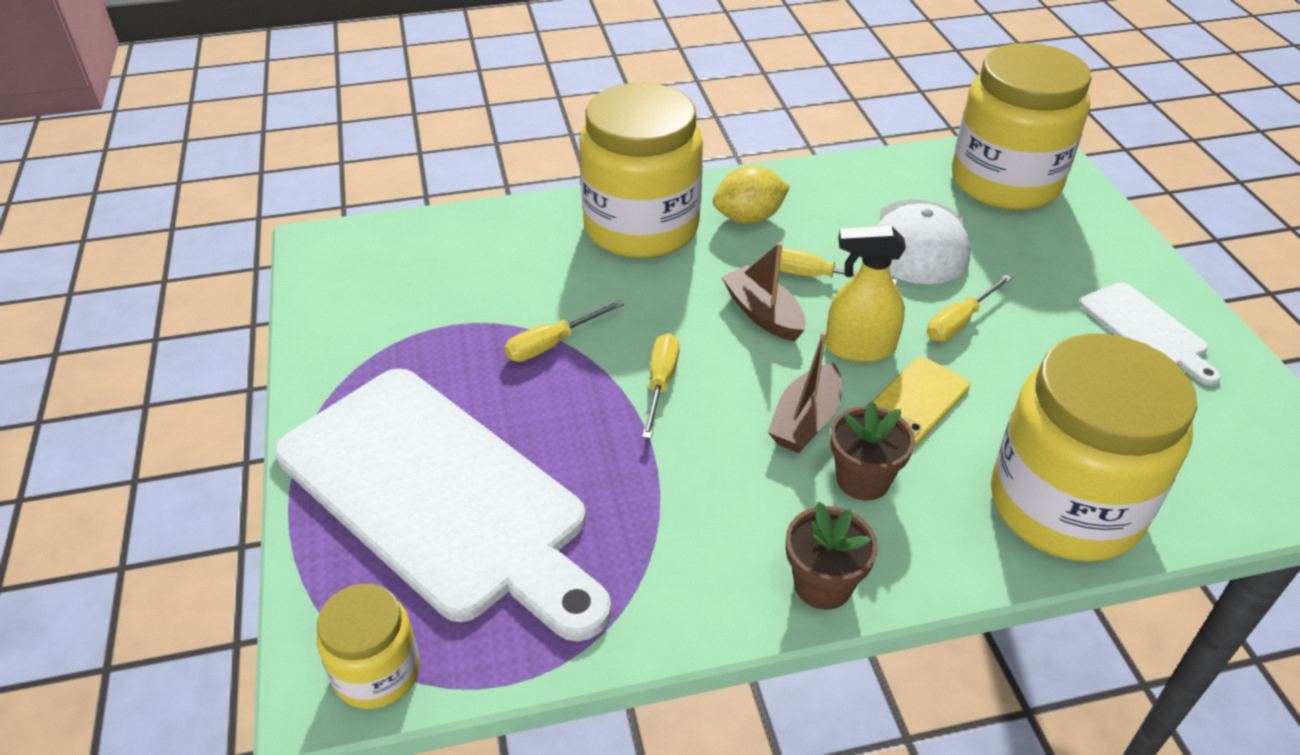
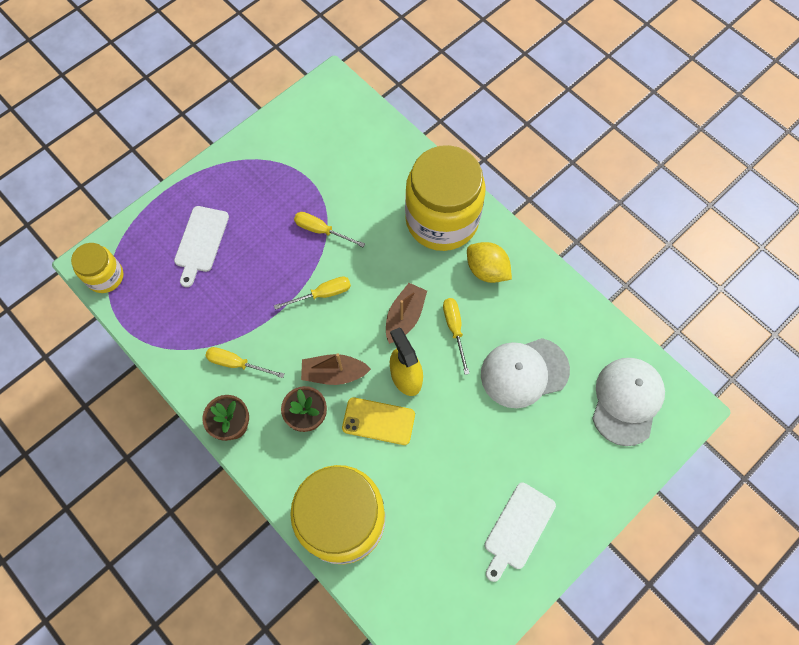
camera: 60 degrees right, 25 degrees up
(438, 495) = (201, 242): white cutting board -> white cutting board, size x0.44
(959, 322) = (460, 421): yellow screwdriver -> yellow screwdriver (237, 363)
(1005, 182) = (627, 401): yellow jar -> white cap

